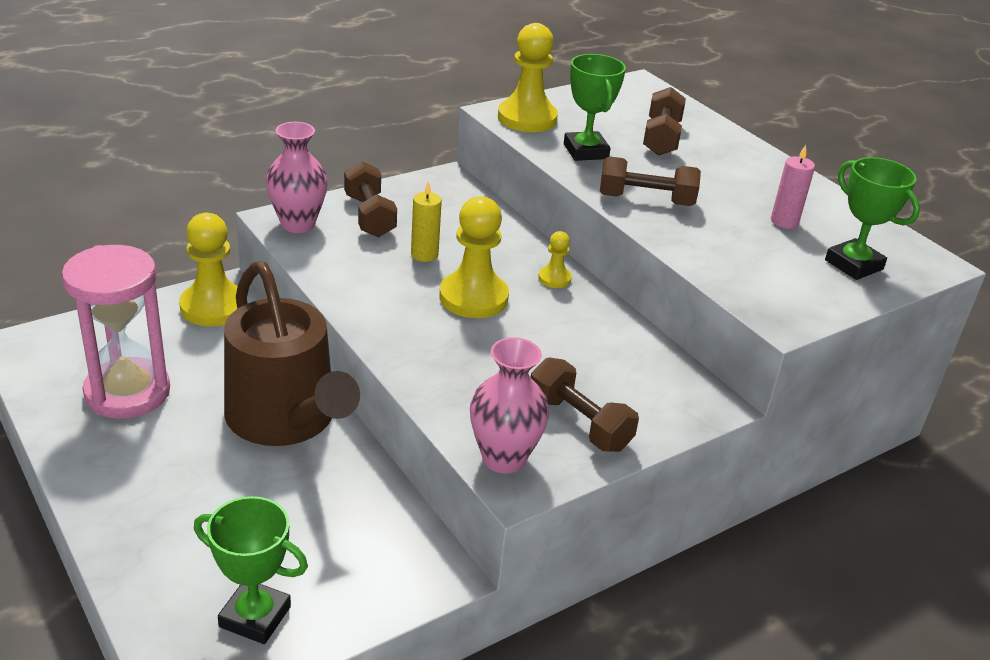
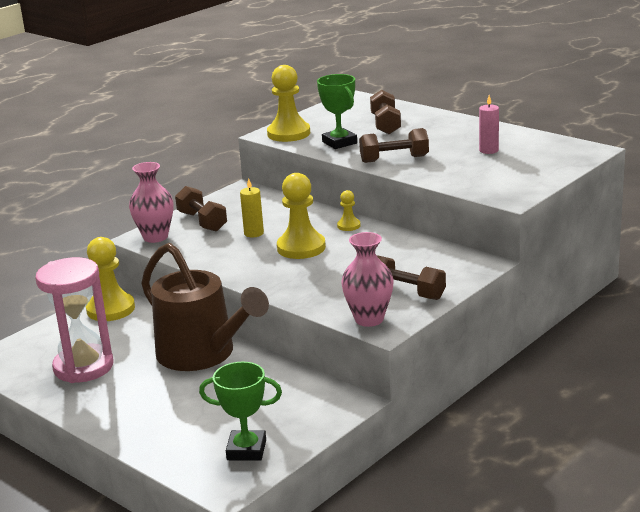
camera: 10 degrees left, 10 degrees down
(853, 265) = (542, 162): green trophy -> none

